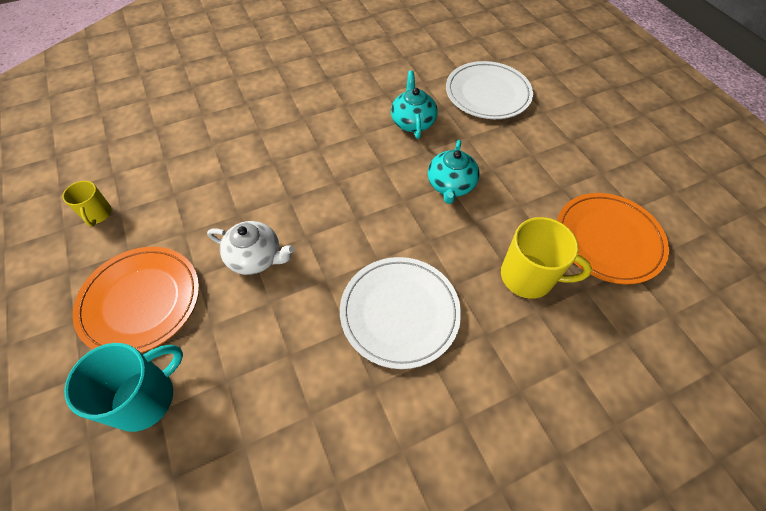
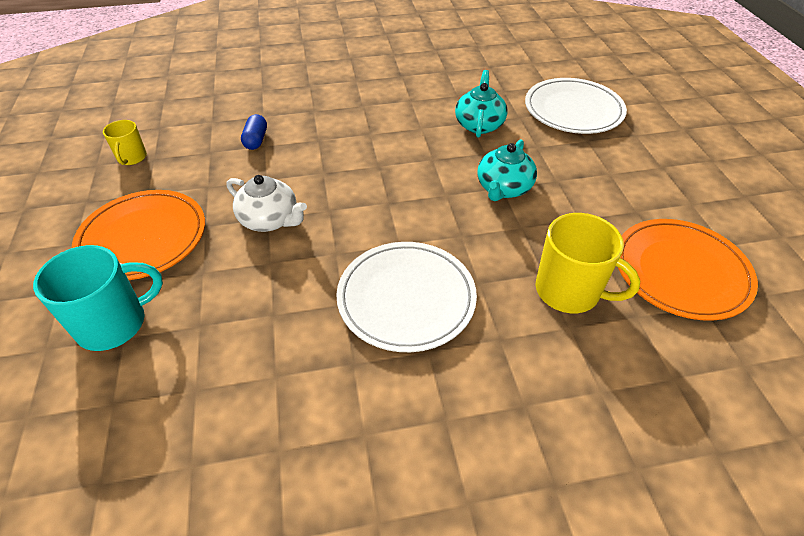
camera: 15 degrees right, 10 degrees down
(214, 173) = (256, 140): none -> blue capsule

